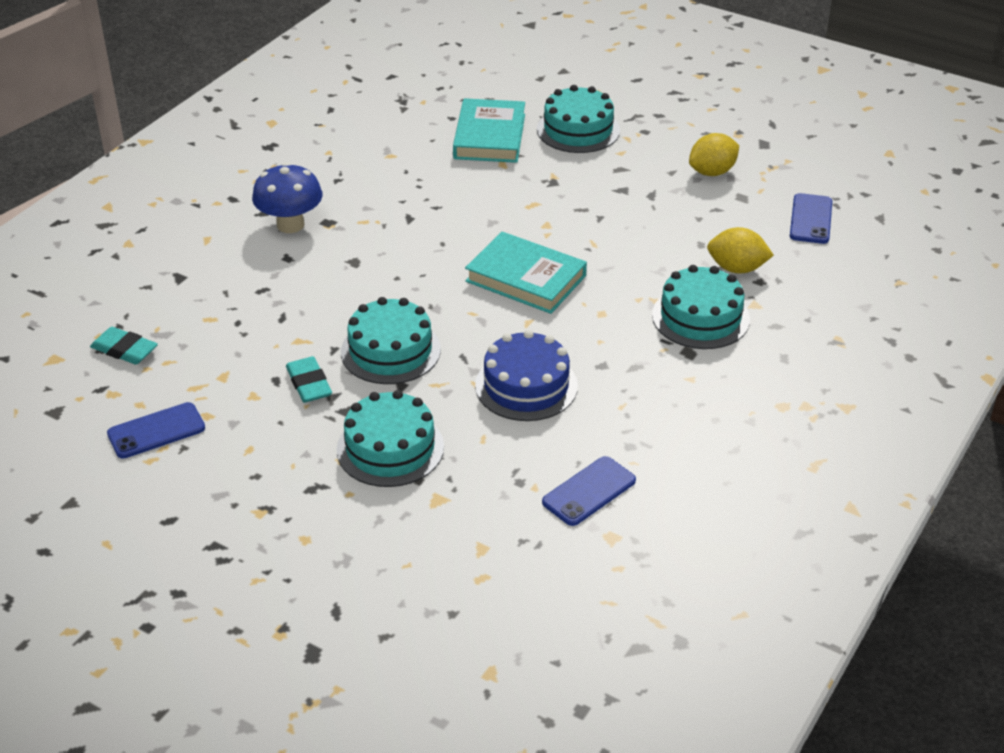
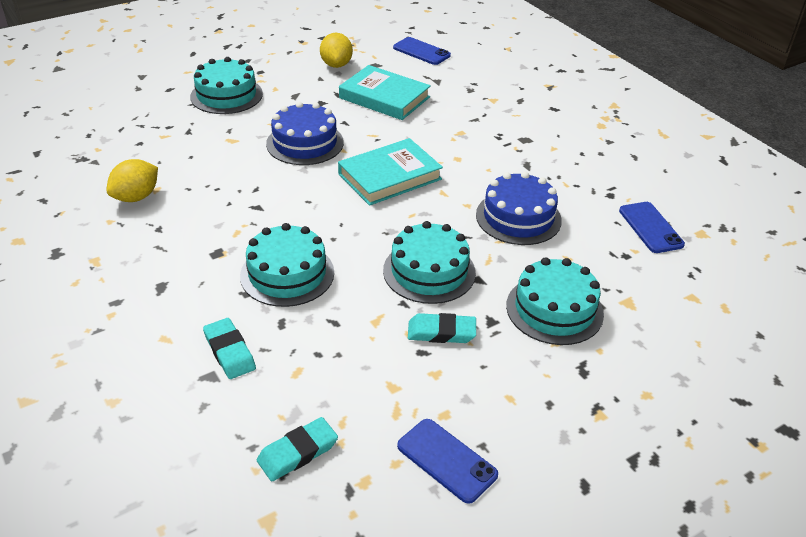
camera: 65 degrees left, 0 degrees up
(156, 431) = (447, 460): blue phone -> blue phone turned 45 degrees counterclockwise
(211, 276) = (229, 352): none -> turquoise eraser
(290, 225) = (198, 276): blue mushroom -> none
(490, 136) = (188, 134): turquoise book -> turquoise book (384, 97)
(537, 206) = (305, 143): none -> blue cake
(700, 317) = (492, 122): turquoise cake -> turquoise cake (287, 274)
(737, 268) = (450, 92): yellow lemon -> yellow lemon (136, 197)

